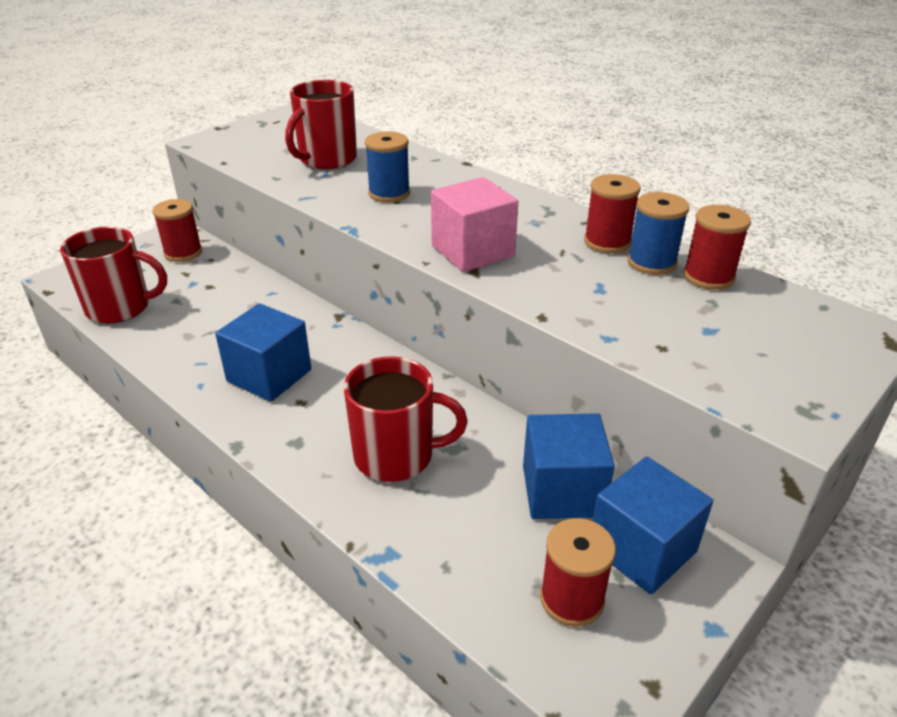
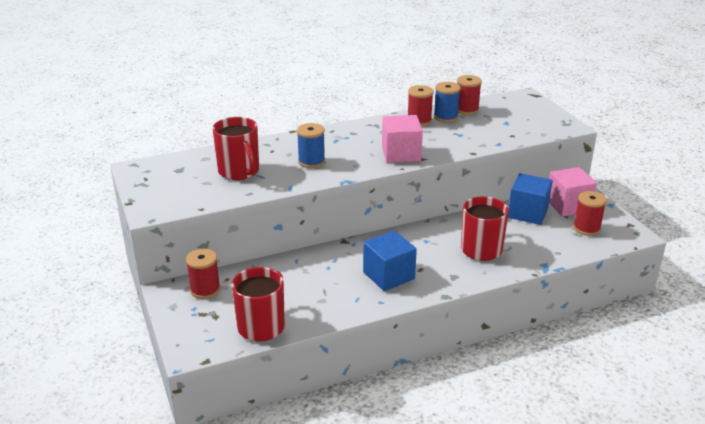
camera: 65 degrees left, 5 degrees down
(642, 549) = (568, 205): blue cube -> pink cube

